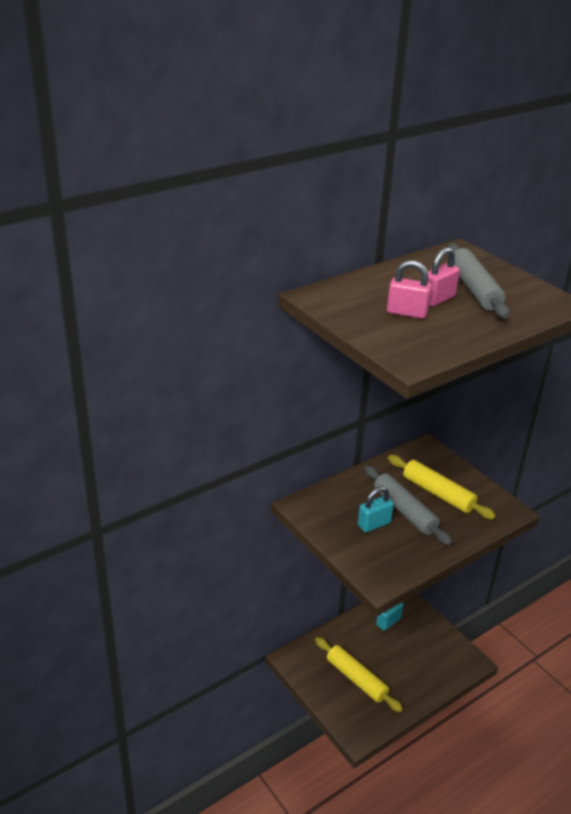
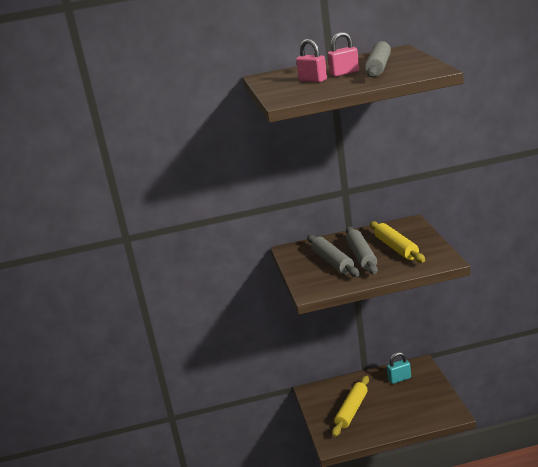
camera: 30 degrees right, 10 degrees down
(356, 679) = (351, 410): yellow rolling pin -> yellow rolling pin turned 45 degrees clockwise
(374, 524) = (332, 262): turquoise padlock -> grey rolling pin

